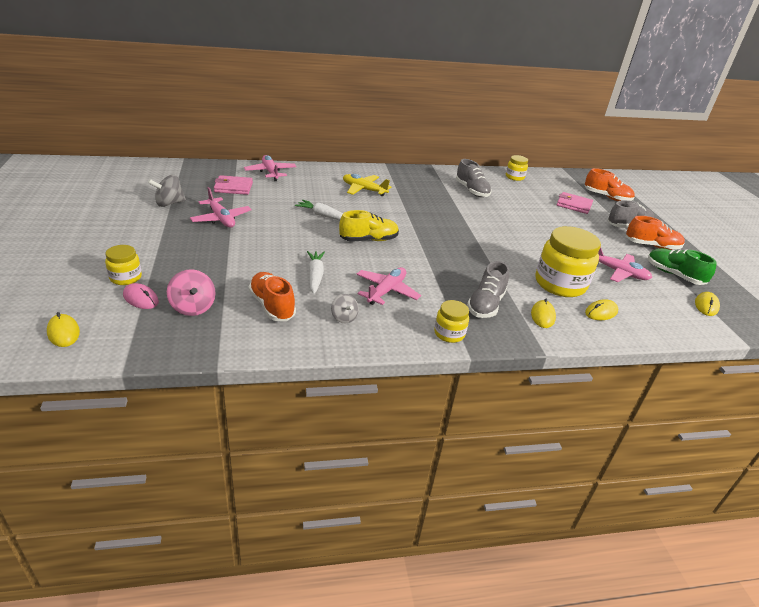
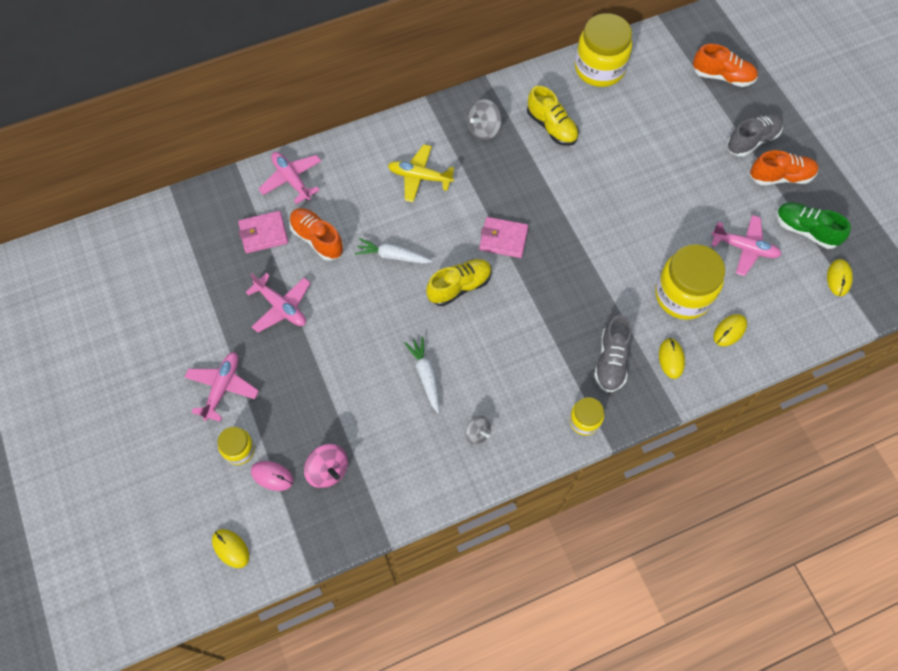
camera: 10 degrees left, 30 degrees up
(169, 203) = (208, 298): grey spinning top -> grey spinning top (484, 129)
(272, 306) = (402, 441): orange shoe -> orange shoe (317, 239)
(386, 291) = (506, 375): pink plane -> pink plane (222, 388)
(471, 191) = (551, 127): grey shoe -> yellow shoe
(514, 177) = (599, 68): yellow jar -> yellow jar, size x1.94
(573, 205) = (682, 114): pink wallet -> pink wallet (503, 239)

